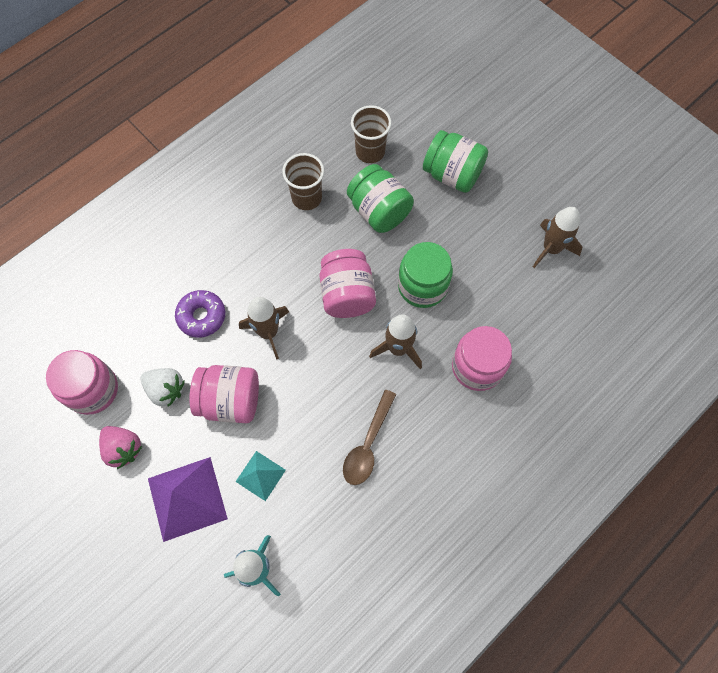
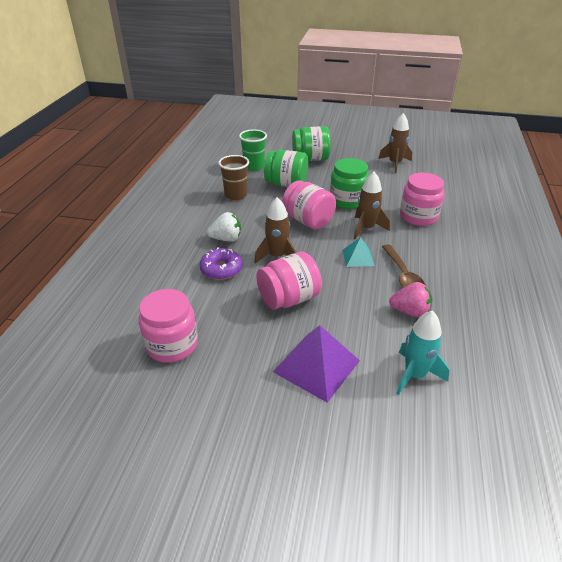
camera: 35 degrees left, 30 degrees down
(123, 448) = (234, 365): pink strawberry -> pink strawberry (410, 312)
(166, 390) = (234, 316): white strawberry -> white strawberry (226, 239)
(260, 475) = (354, 324): turquoise pyramid -> turquoise pyramid (358, 257)
(370, 152) = (254, 167): brown cup -> green cup

